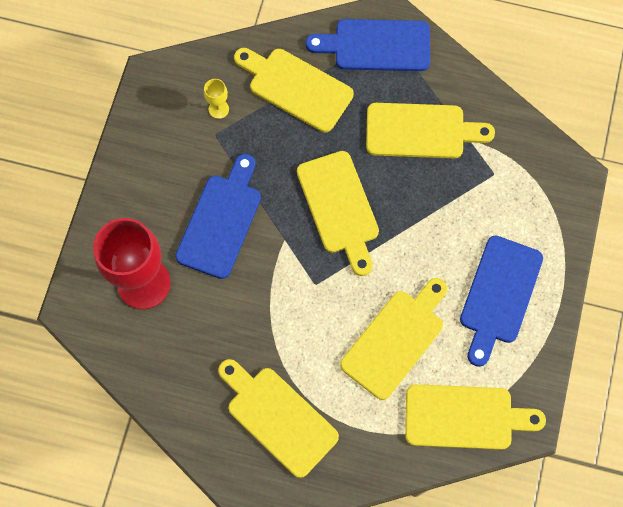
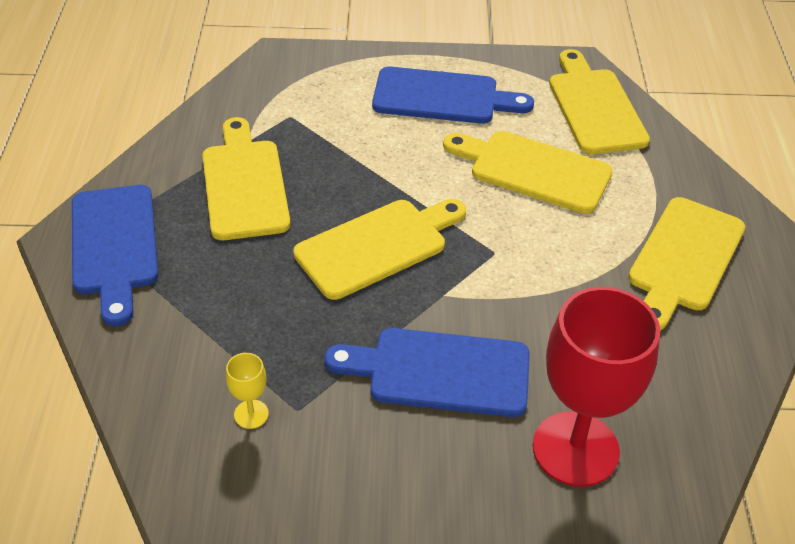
camera: 105 degrees left, 25 degrees down
(296, 87) = (197, 323): yellow cutting board -> none

